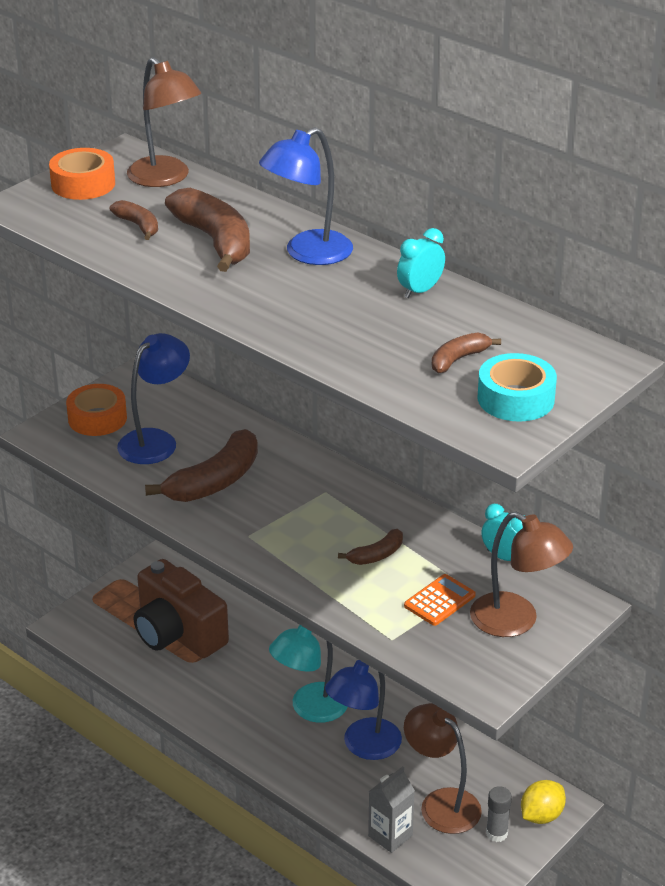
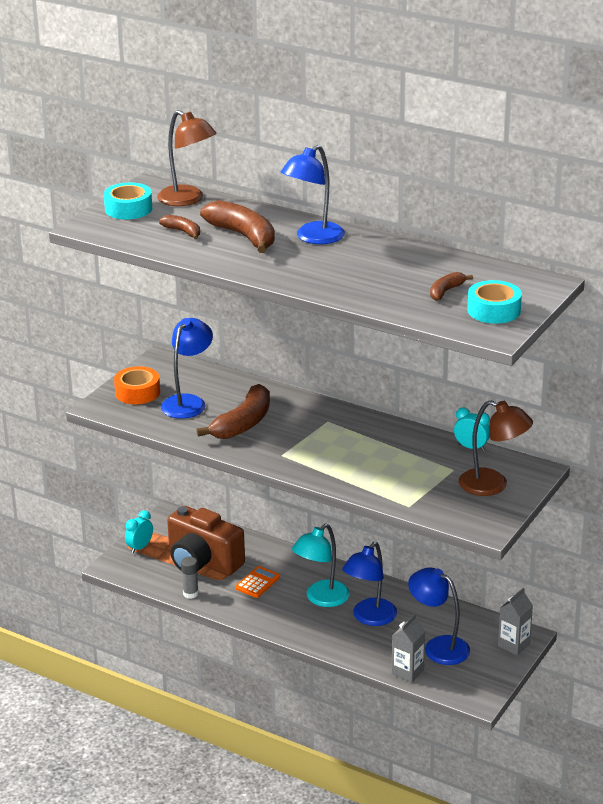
camera: 10 degrees left, 5 degrees down
(83, 184) = (128, 209): orange tape -> turquoise tape
(376, 555) = (379, 456): brown banana -> none
(420, 291) = (402, 253): turquoise clock -> turquoise clock (140, 547)
(439, 601) = (435, 479): orange calculator -> orange calculator (257, 582)
(441, 803) = (438, 646): brown lamp -> blue lamp
(496, 833) = (484, 660): grey glue stick -> grey glue stick (190, 593)
(541, 815) = (514, 645): yellow lemon -> grey carton

